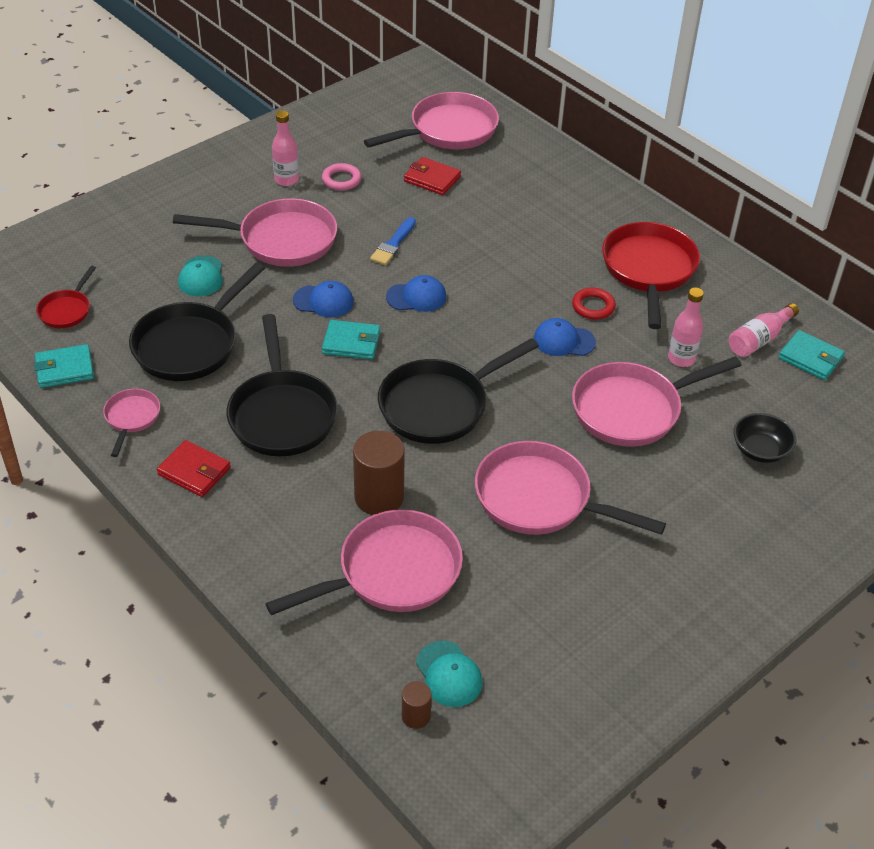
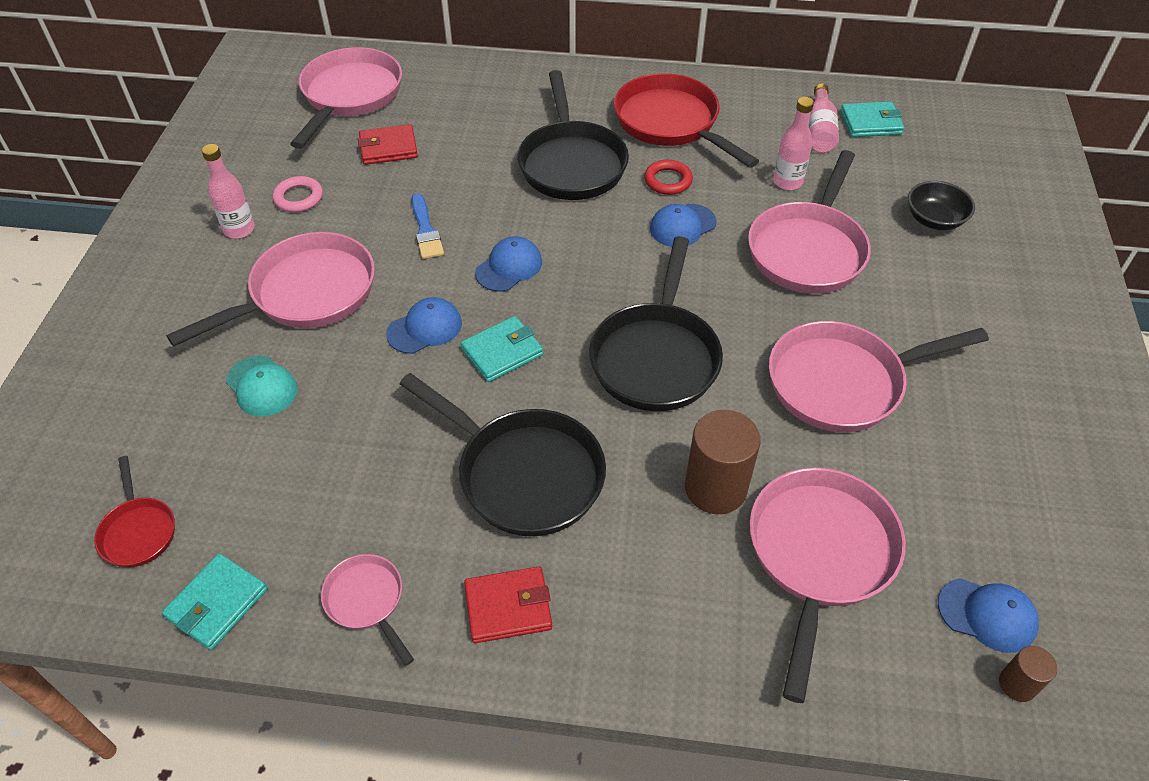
camera: 40 degrees left, 5 degrees up
(190, 344) = (336, 468): black pan -> black pan (571, 163)
(449, 674) = (987, 615): turquoise cap -> blue cap

